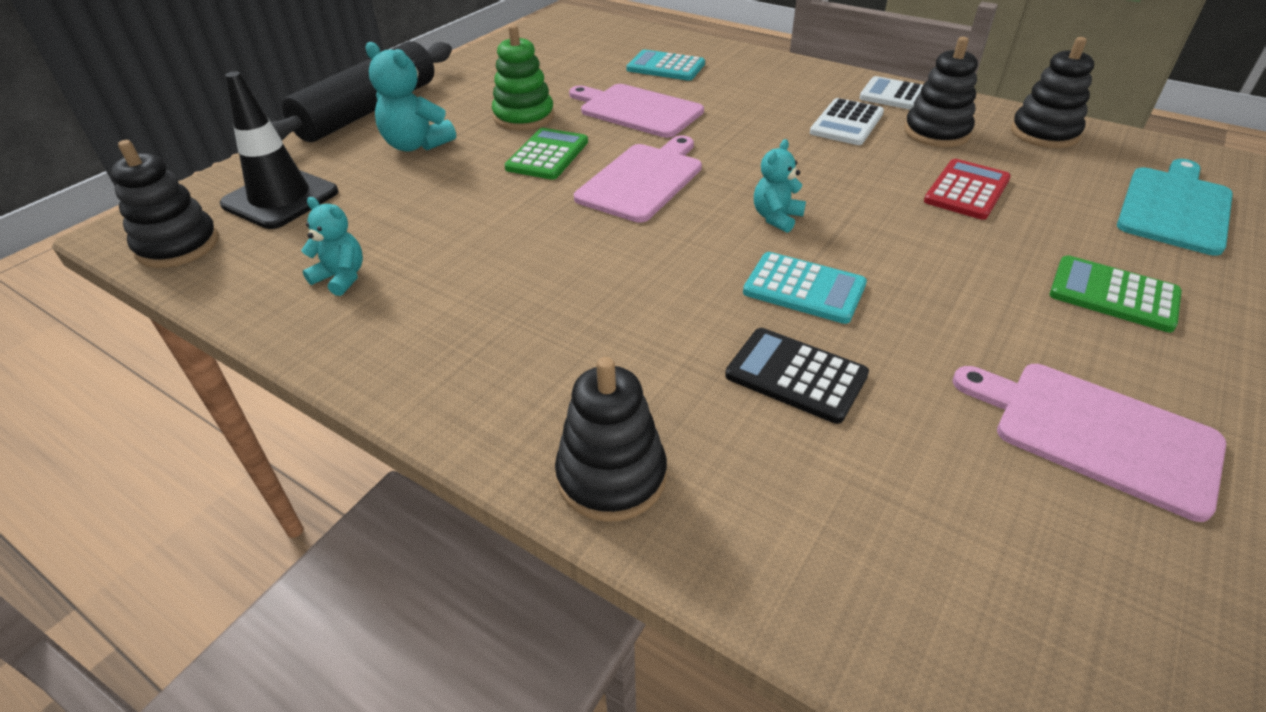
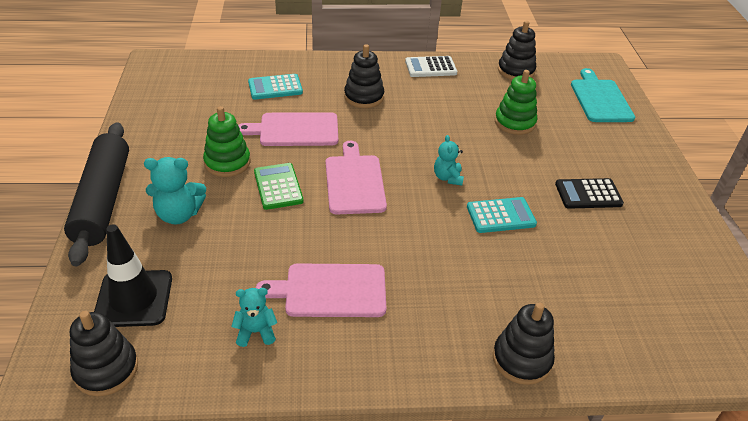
camera: 40 degrees left, 0 degrees up
(796, 375) = (542, 265): black calculator -> black calculator (588, 194)
(846, 123) = (420, 97): white calculator -> none
(936, 132) = (469, 88): black stacking toy -> black stacking toy (364, 97)
(967, 190) = (514, 122): red calculator -> green stacking toy
(1096, 433) = (663, 234): pink cutting board -> pink cutting board (331, 290)
(1113, 294) = (616, 160): green calculator -> none

